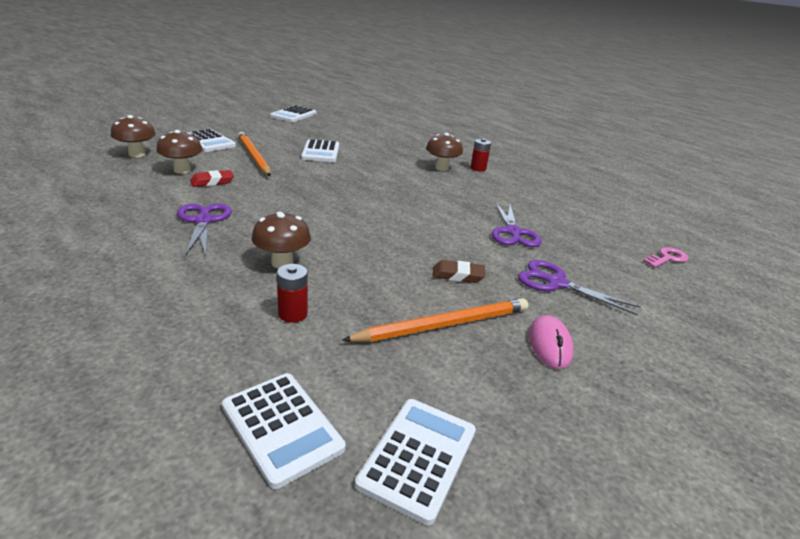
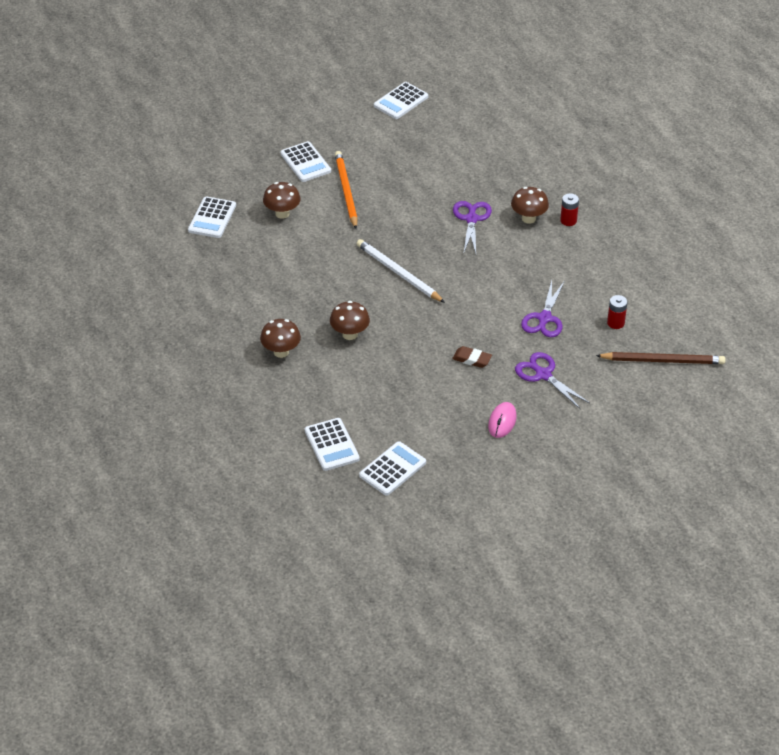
camera: 20 degrees right, 15 degrees up
(137, 154) = (243, 185): brown mushroom -> brown mushroom (281, 352)
(203, 221) = (298, 284): purple scissors -> purple scissors (471, 219)
(212, 182) = (306, 232): red eraser -> none
(293, 314) = (349, 378): red battery -> red battery (615, 323)
(321, 152) = (413, 184): white calculator -> white calculator (212, 218)
(329, 206) = (399, 273): none -> white pencil
(443, 325) = (440, 398): orange pencil -> none
(667, 258) = (662, 360): pink key -> brown pencil

